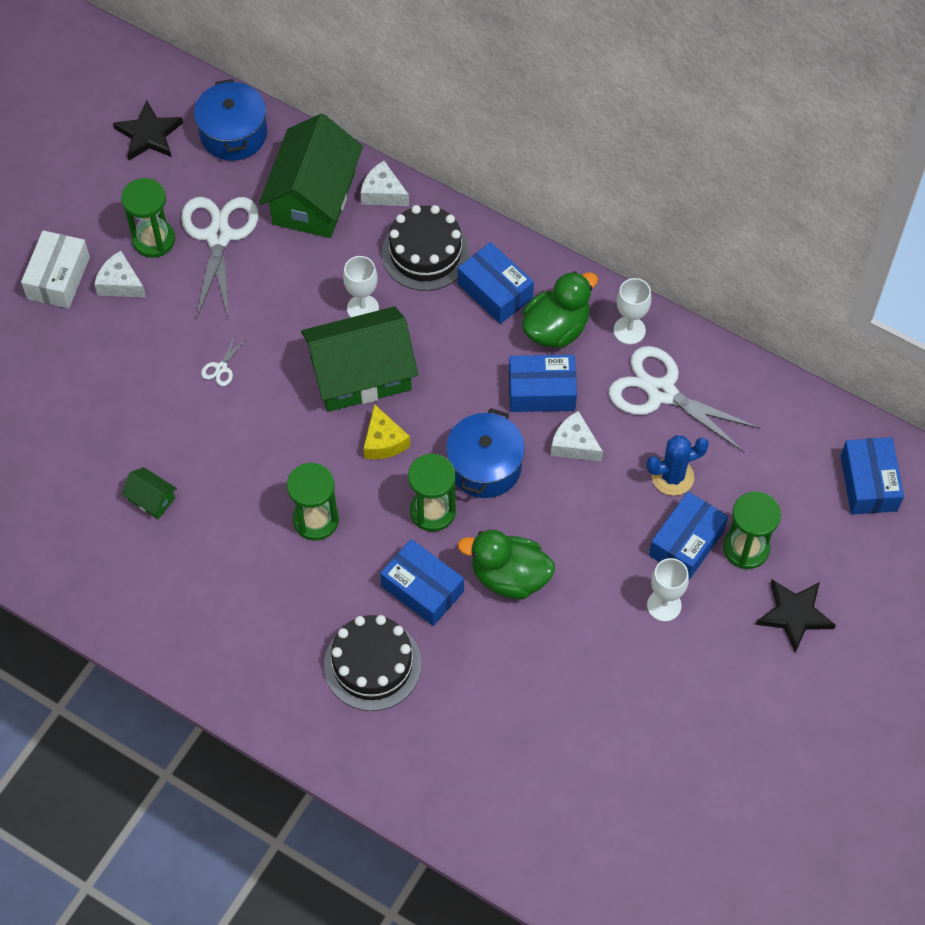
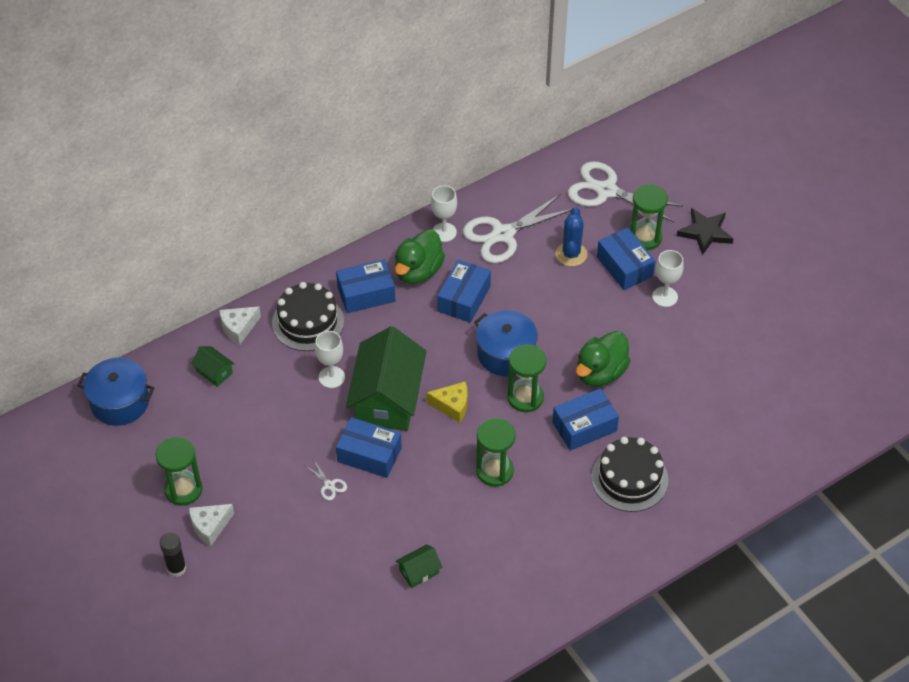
camera: 65 degrees left, 10 degrees down
(58, 278) = (176, 568): white box -> black glue stick
(149, 135) = (80, 459): black star -> none
(218, 236) = (208, 445): white scissors -> white scissors (606, 191)
(313, 198) = (214, 372): green house -> green house, size x0.42
(556, 328) = (418, 271): green duck -> green duck turned 135 degrees counterclockwise
(574, 444) = (516, 297): white cheese -> none
(868, 483) = (630, 158): blue box -> blue box (369, 455)

